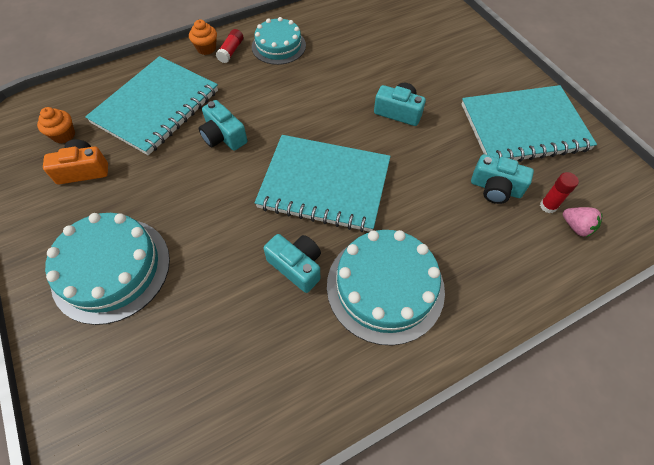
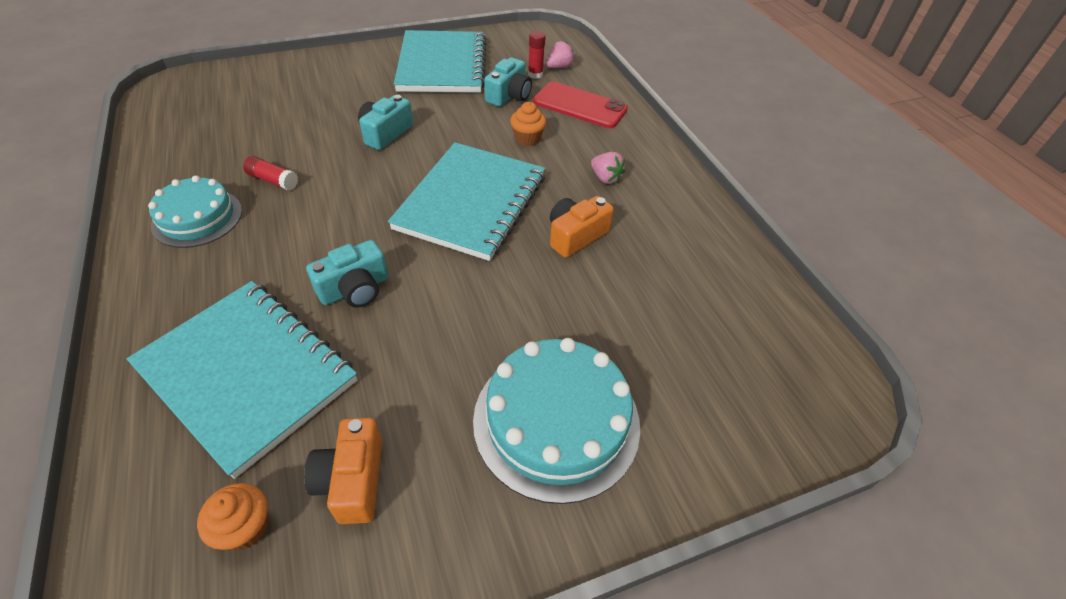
camera: 85 degrees left, 10 degrees down
(206, 48) = (139, 303): orange cupcake -> orange cupcake (527, 139)
(231, 51) = (170, 272): red glue stick -> red glue stick (273, 180)
(297, 266) = (575, 236): turquoise camera -> orange camera
(385, 287) = (605, 178): turquoise cake -> pink strawberry
(506, 254) = (580, 106): none -> red phone

